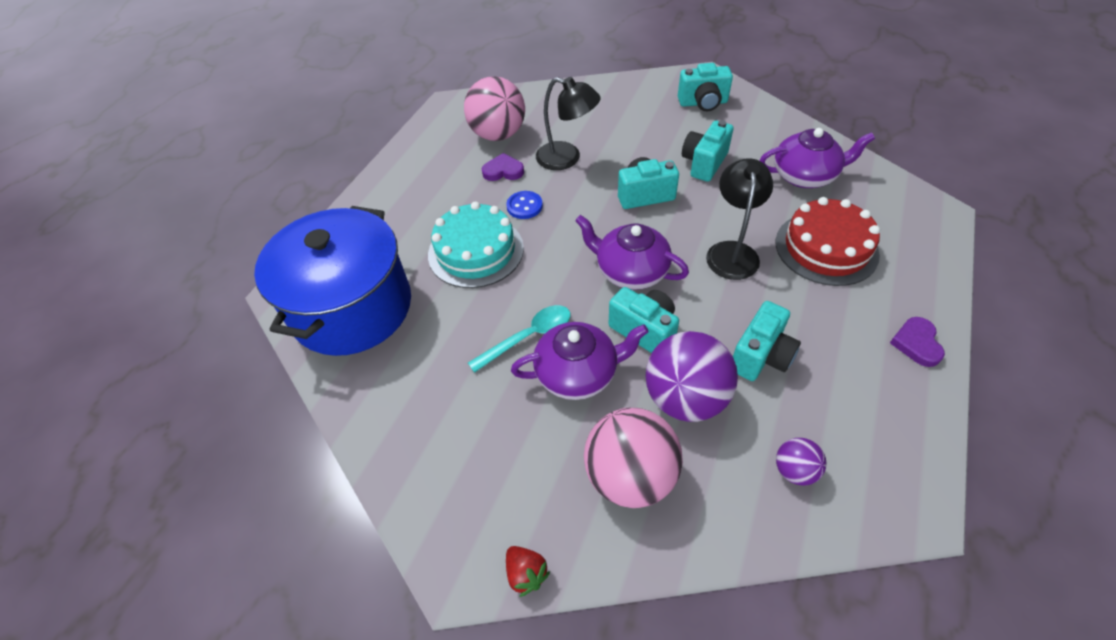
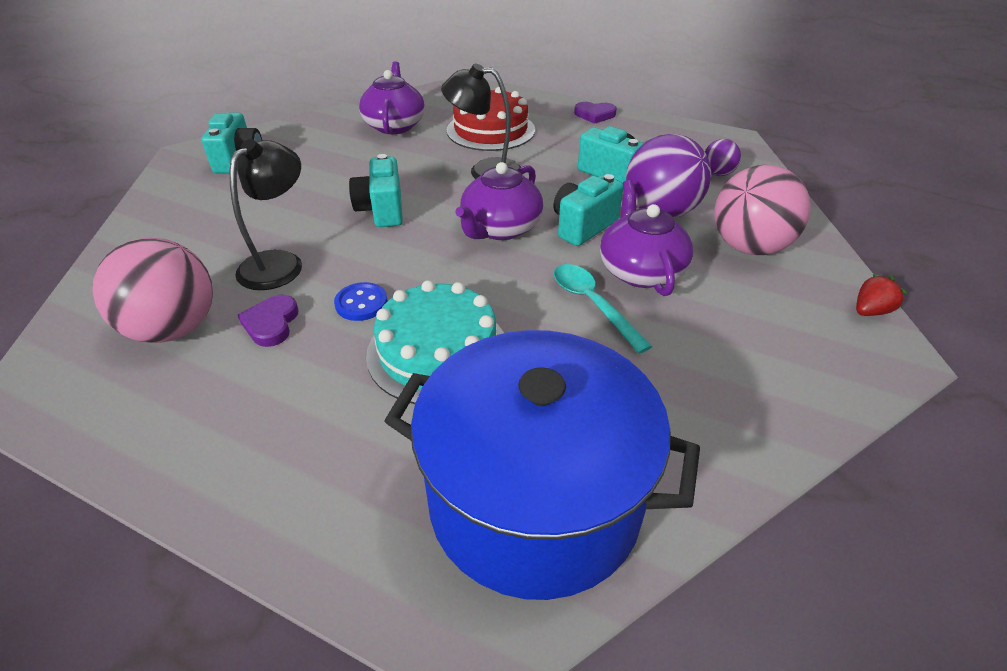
camera: 90 degrees left, 10 degrees down
(704, 163) = (347, 171): turquoise camera -> none

